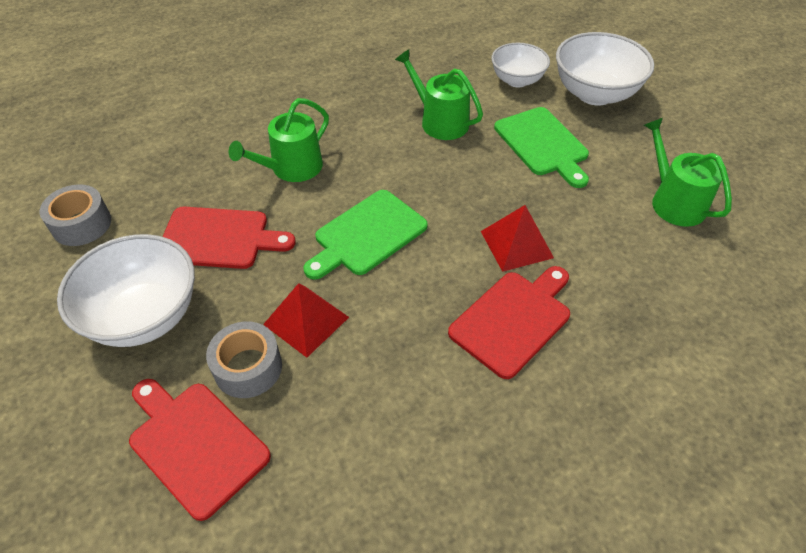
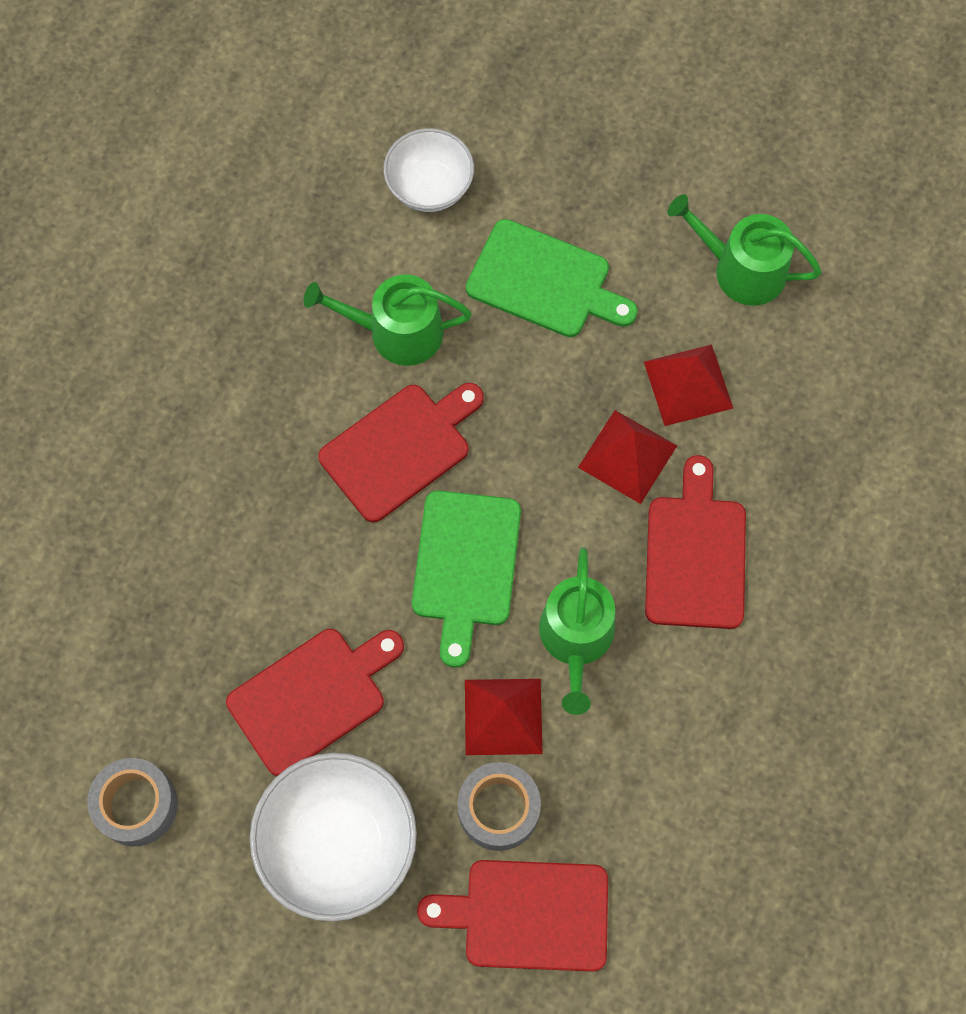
camera: 40 degrees left, 20 degrees up
(291, 168) = (292, 541): green watering can -> green watering can (576, 639)
(389, 165) = (400, 448): none -> red cutting board
(588, 234) = (688, 385): none -> red pyramid
(594, 94) = (540, 144): white bowl -> none

